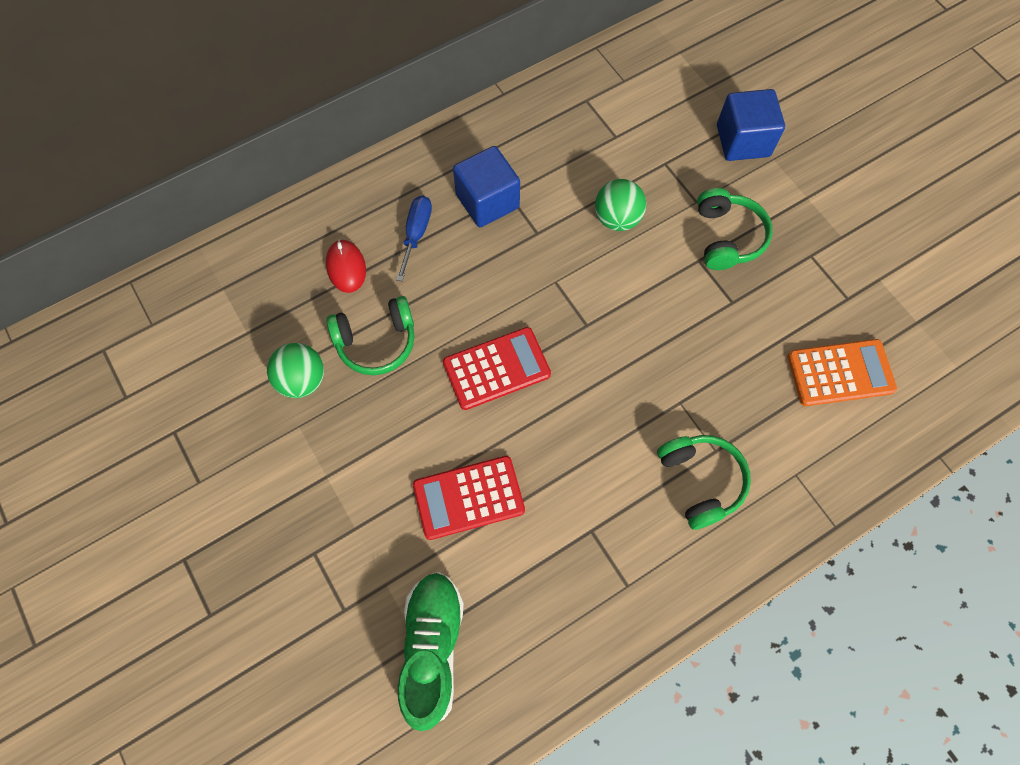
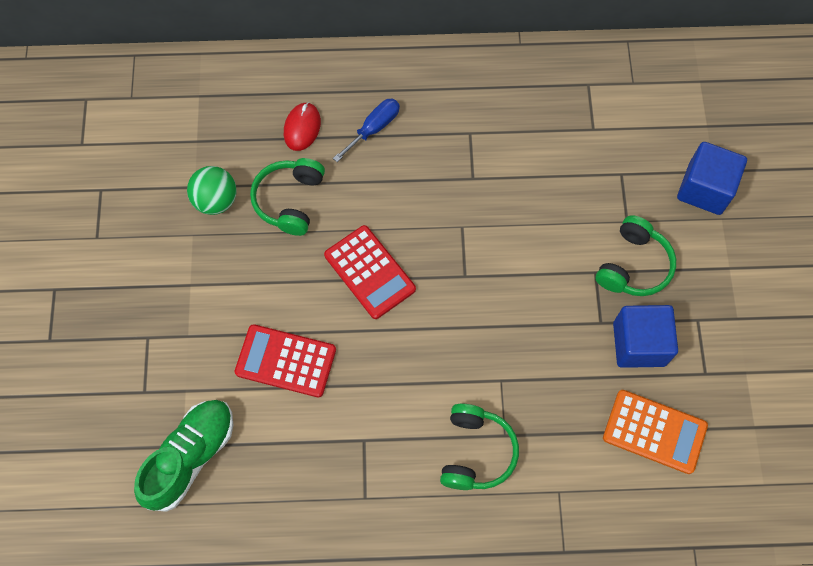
camera: 30 degrees right, 0 degrees up
(376, 342) = (289, 200): green headphones -> green headphones turned 90 degrees clockwise
(487, 201) = (448, 130): blue cube -> blue cube (639, 344)
(496, 368) = (370, 272): red calculator -> red calculator turned 45 degrees clockwise
(617, 218) = (548, 200): green ball -> none

